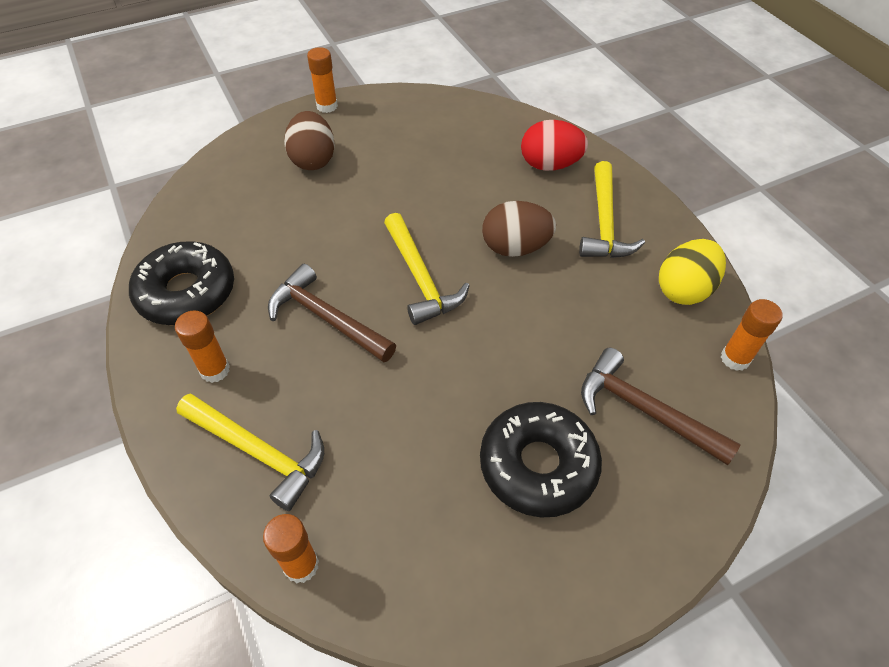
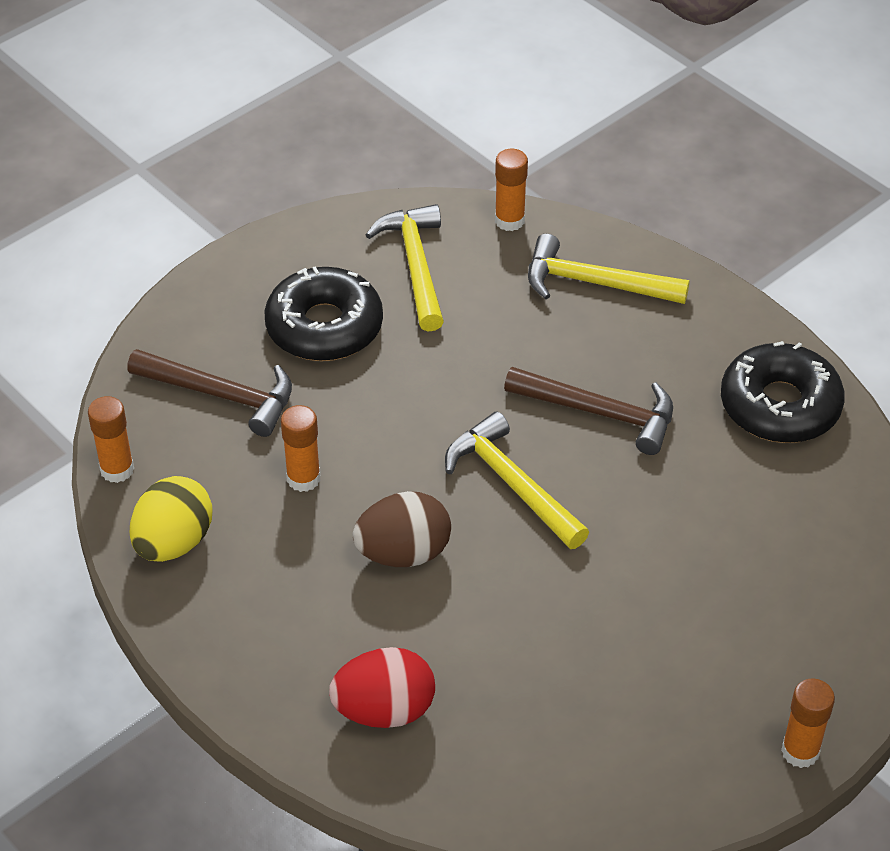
camera: 165 degrees right, 5 degrees down
(215, 370) = (686, 338): orange glue stick -> orange glue stick (303, 478)
(313, 160) = (753, 632): brown egg -> none
(604, 222) = (286, 621): yellow hammer -> yellow hammer (415, 266)

